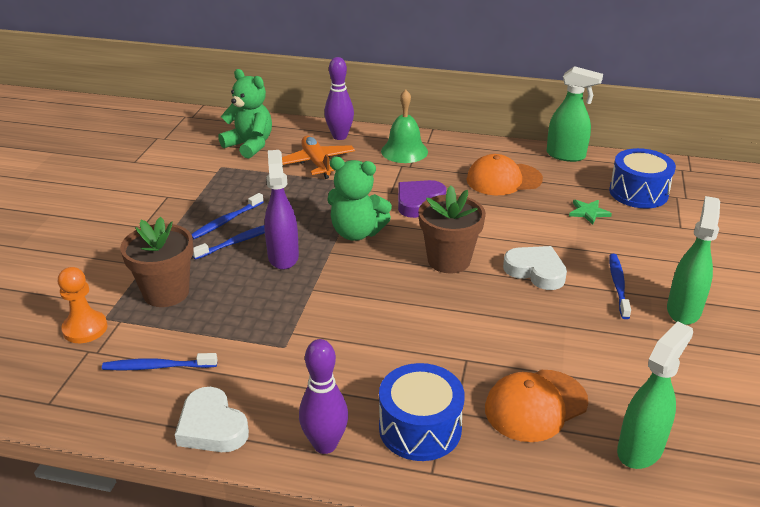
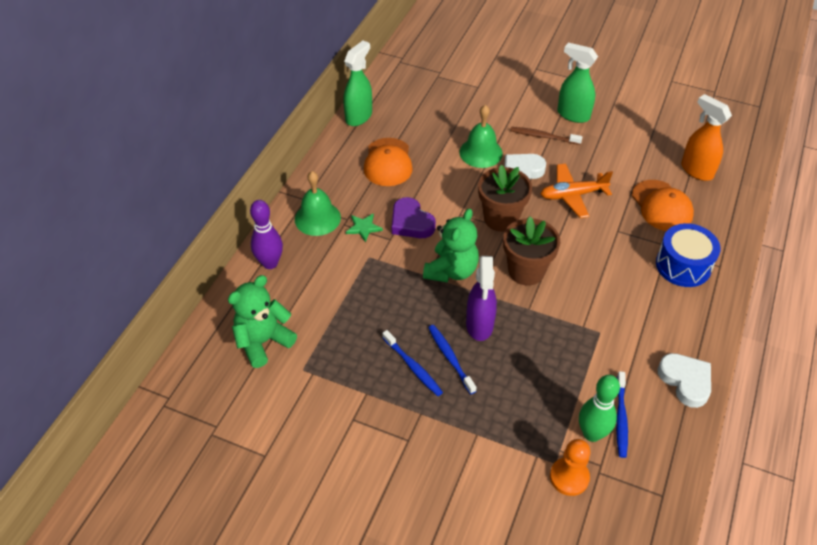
camera: 80 degrees left, 15 degrees up
(138, 344) = (592, 434): none -> green bowling pin
(166, 292) = (522, 415): brown flower pot -> brown flower pot (526, 271)
(212, 427) = (685, 381): white heart -> white heart turned 90 degrees counterclockwise
(283, 256) = (479, 325): purple spray bottle -> purple spray bottle turned 90 degrees counterclockwise
(316, 163) = (321, 287): orange plane -> orange plane (572, 195)
(325, 444) = (699, 316): purple bowling pin -> none
(556, 238) = (481, 152): none -> green bell
(588, 212) = (449, 126): green star -> green star (363, 228)
(618, 285) = (543, 136): blue toothbrush -> brown toothbrush
(638, 192) = (427, 93): blue drum -> none
(640, 449) = (696, 170): green spray bottle -> orange spray bottle

